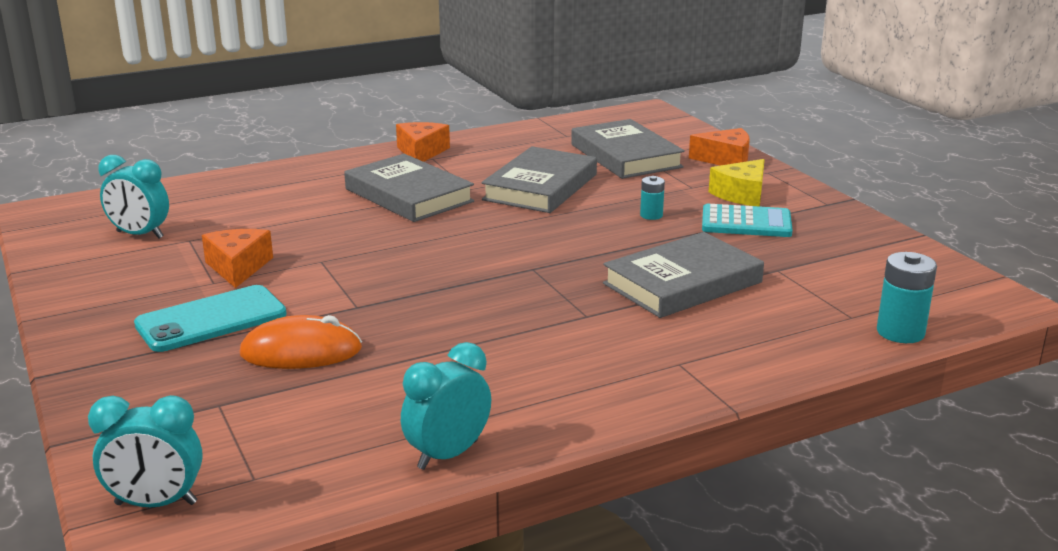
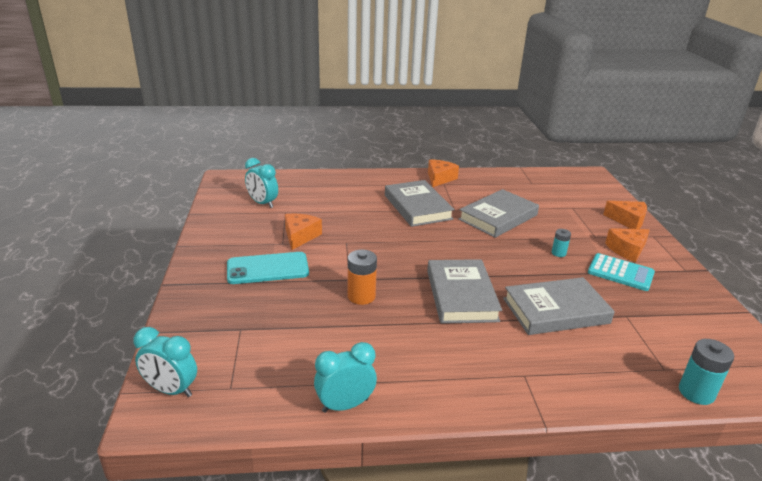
camera: 20 degrees right, 5 degrees up
(301, 351) = (302, 303): orange mouse -> none
(390, 323) = (361, 296): none -> orange battery
(626, 156) = (562, 205): grey book -> grey book (461, 295)
(741, 194) = (627, 250): yellow cheese -> orange cheese

